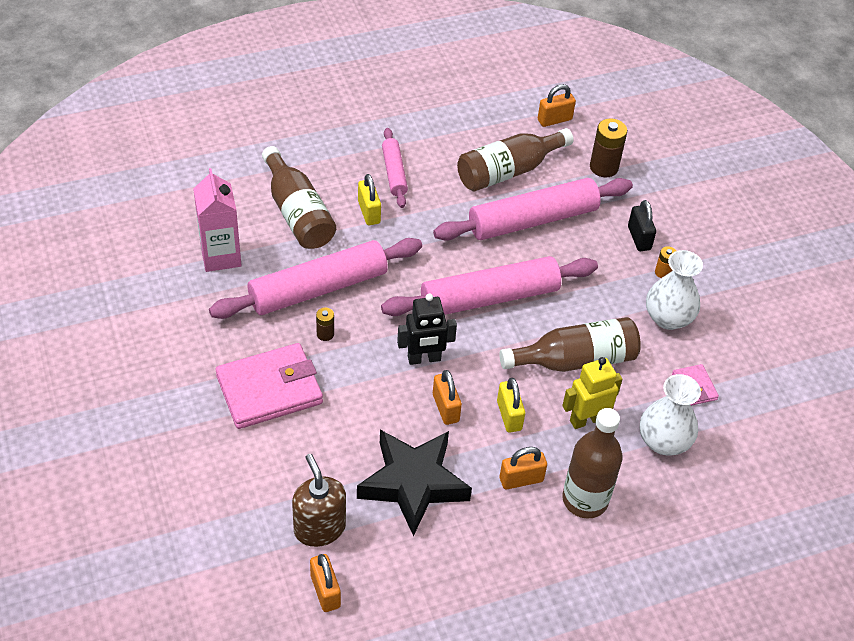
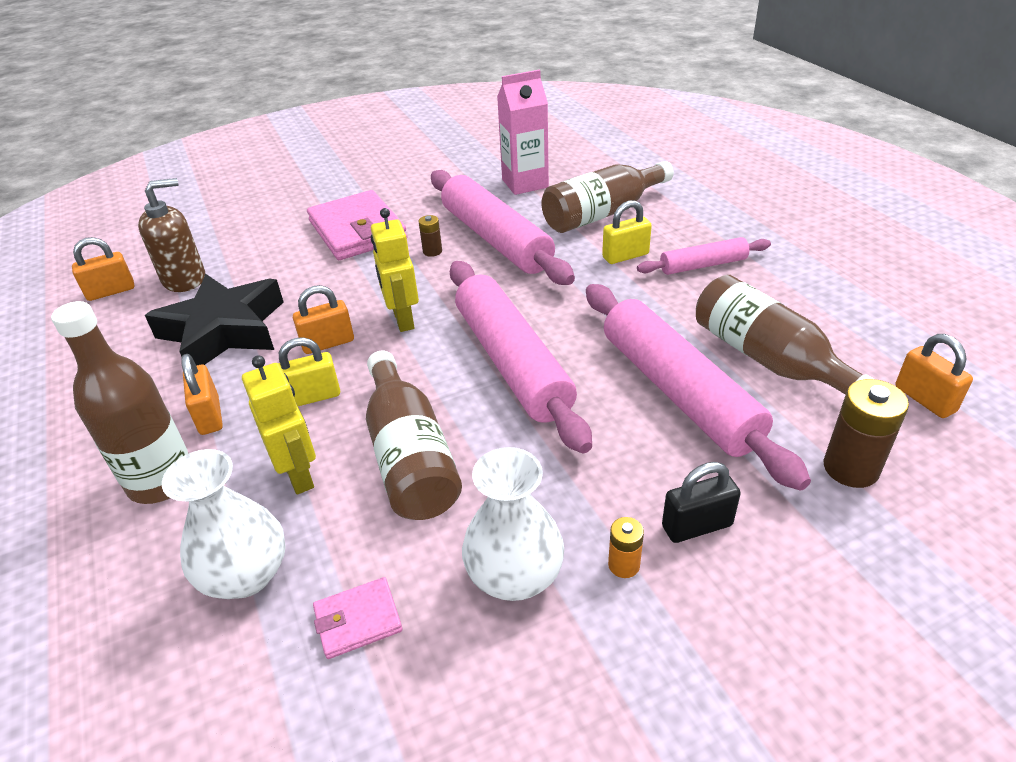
camera: 90 degrees right, 10 degrees down
(424, 359) = (403, 319): black robot -> yellow robot

